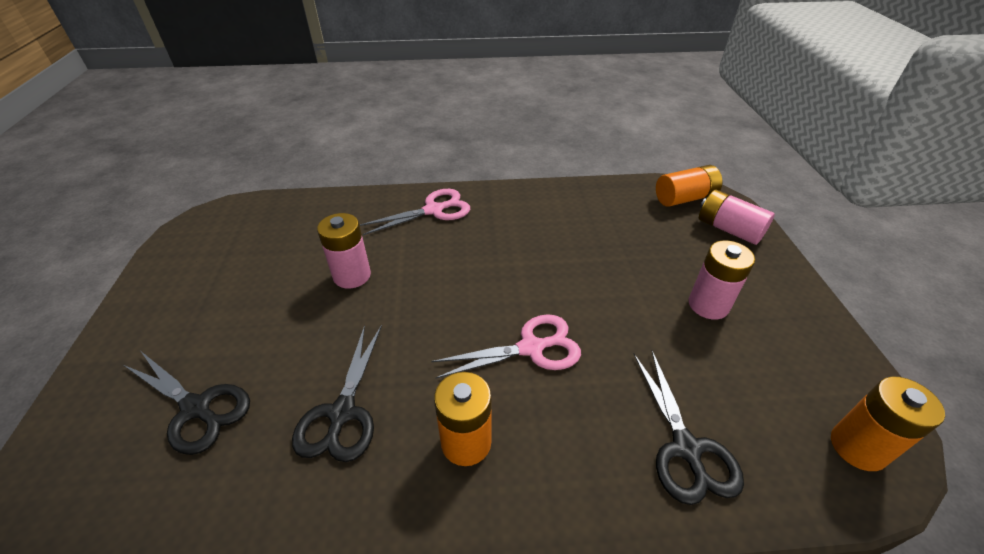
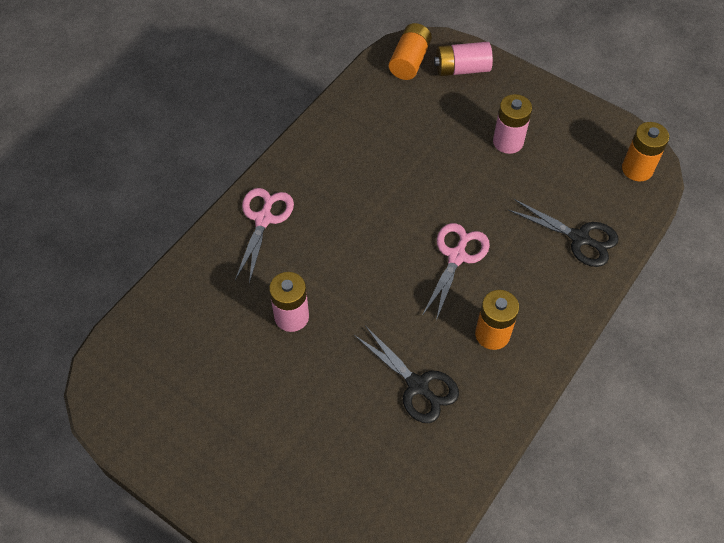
camera: 50 degrees left, 15 degrees up
(196, 408) = (341, 467): black scissors -> none

